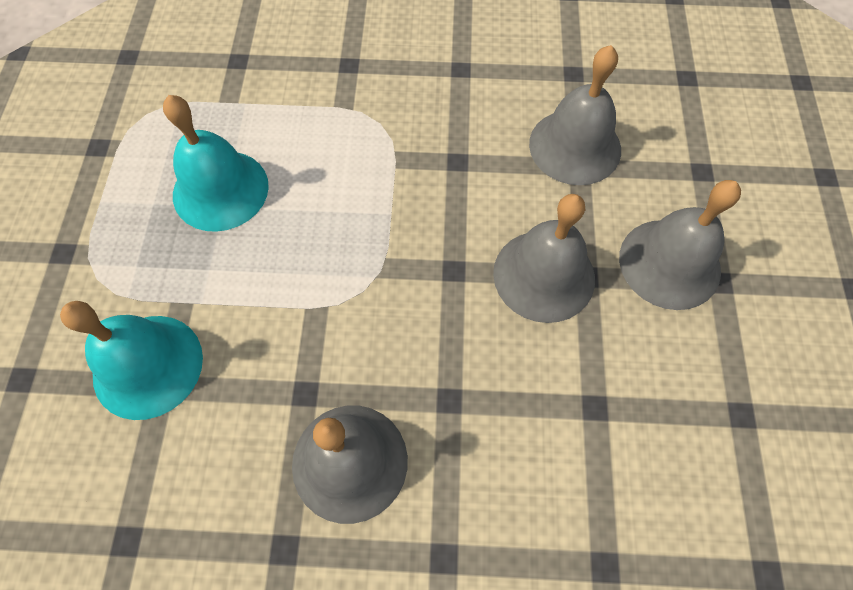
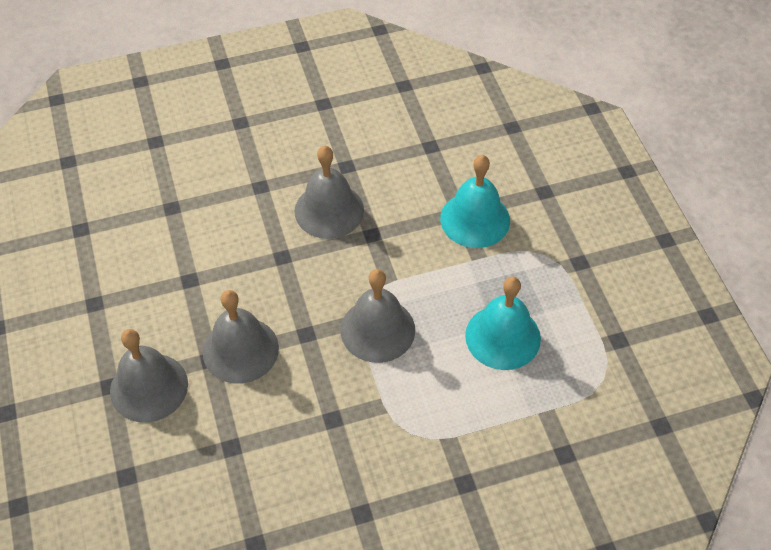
camera: 160 degrees right, 10 degrees down
(575, 146) = (239, 464): grey bell -> grey bell (377, 330)

